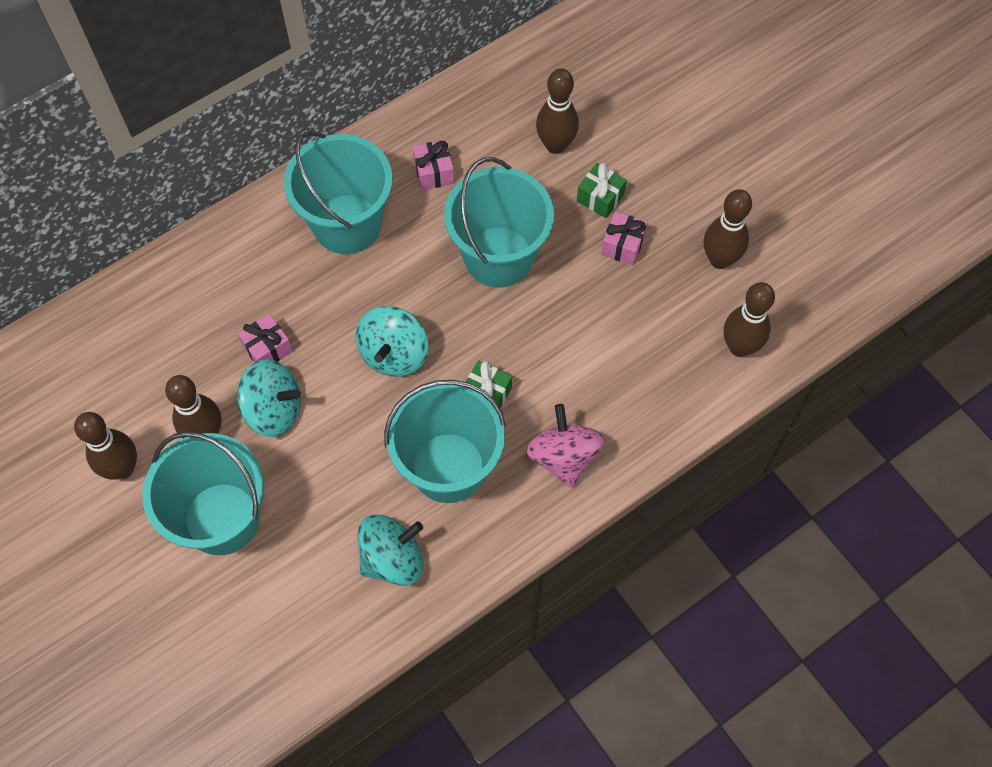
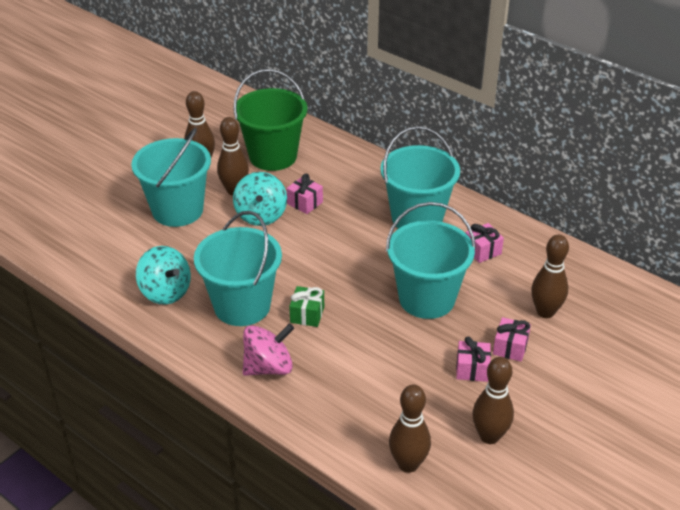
camera: 75 degrees right, 25 degrees down
(144, 367) = (273, 156): none -> green bucket
(394, 354) = (323, 261): turquoise spinning top -> none
(600, 198) = (510, 347): green gift -> pink gift

